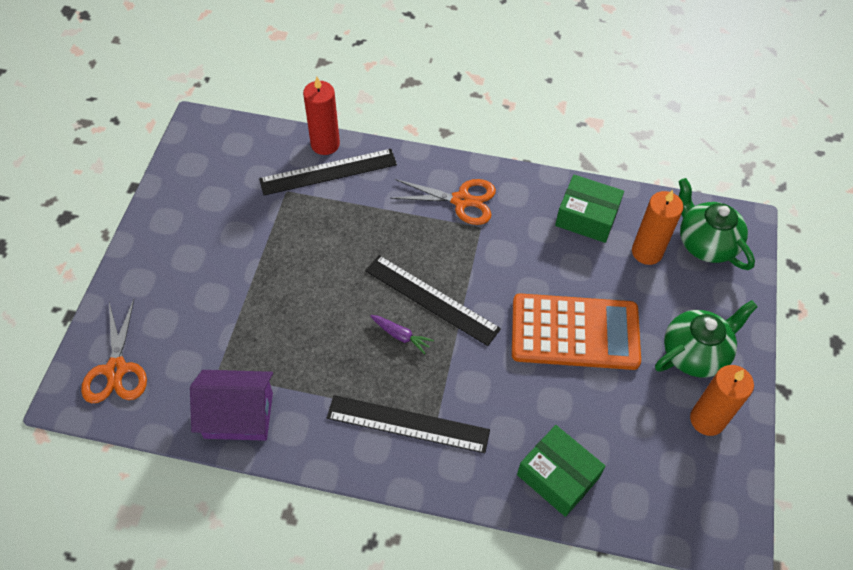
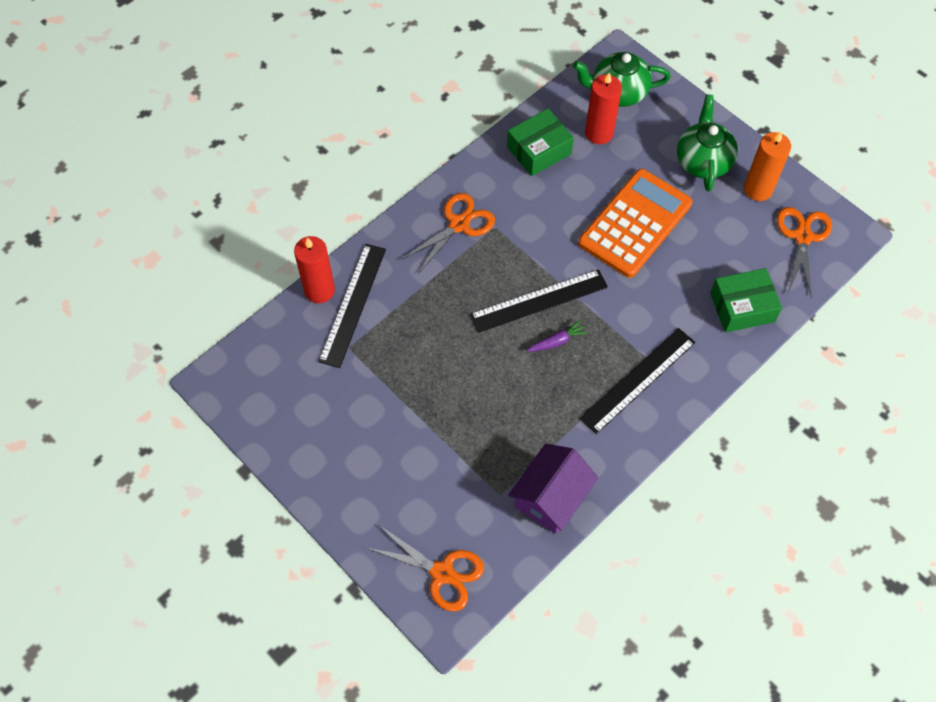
camera: 55 degrees left, 5 degrees up
(647, 252) = (599, 133): orange candle -> red candle
(687, 492) = (802, 237): none -> orange scissors

